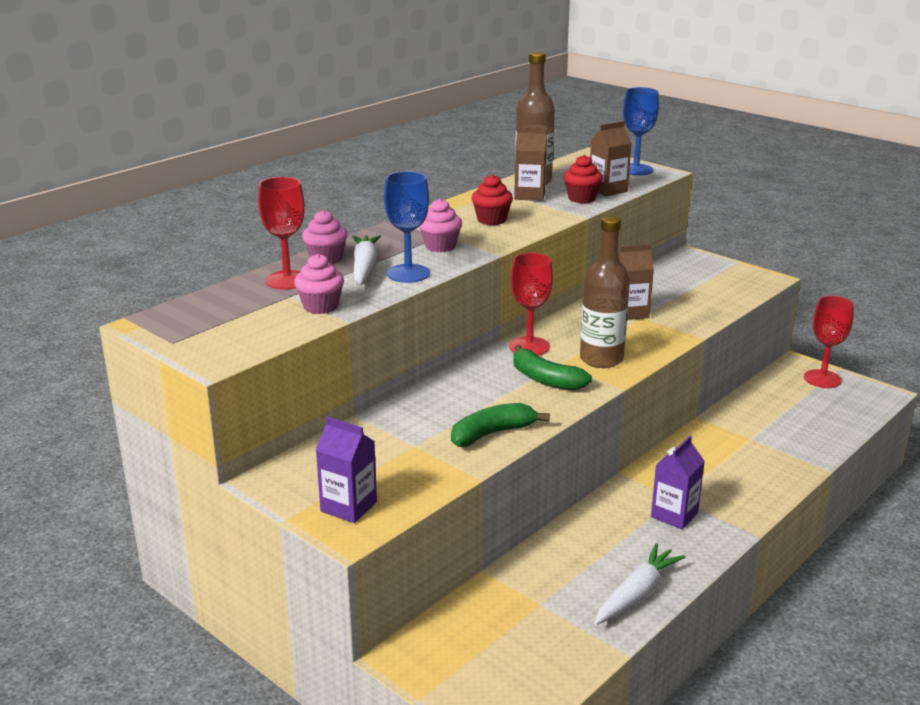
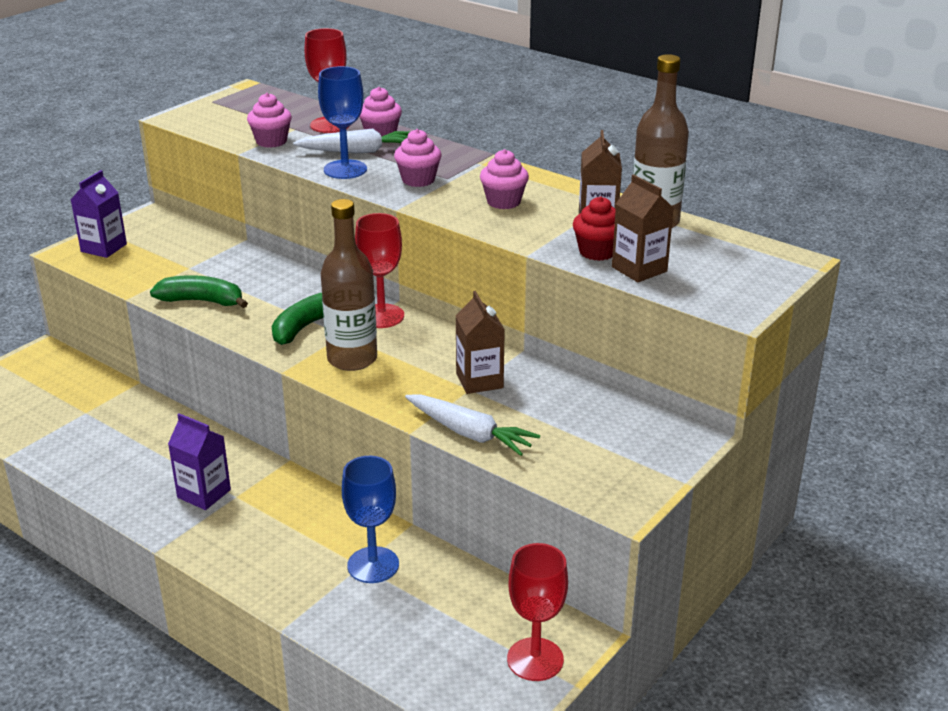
camera: 85 degrees right, 5 degrees up
(491, 220) = (503, 202): red cupcake -> pink cupcake
(492, 433) = (202, 301): green banana -> green banana turned 45 degrees counterclockwise
(636, 170) = (740, 291): blue goblet -> blue goblet (373, 565)
(636, 594) = (83, 464): white carrot -> white carrot (469, 433)

